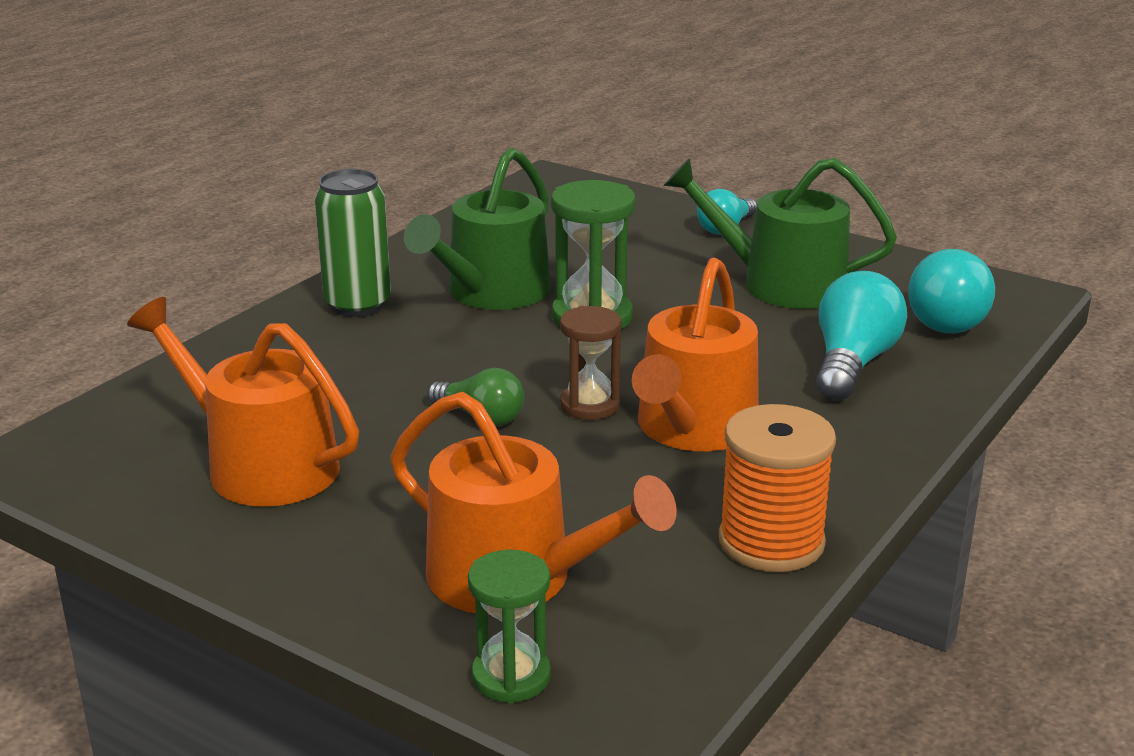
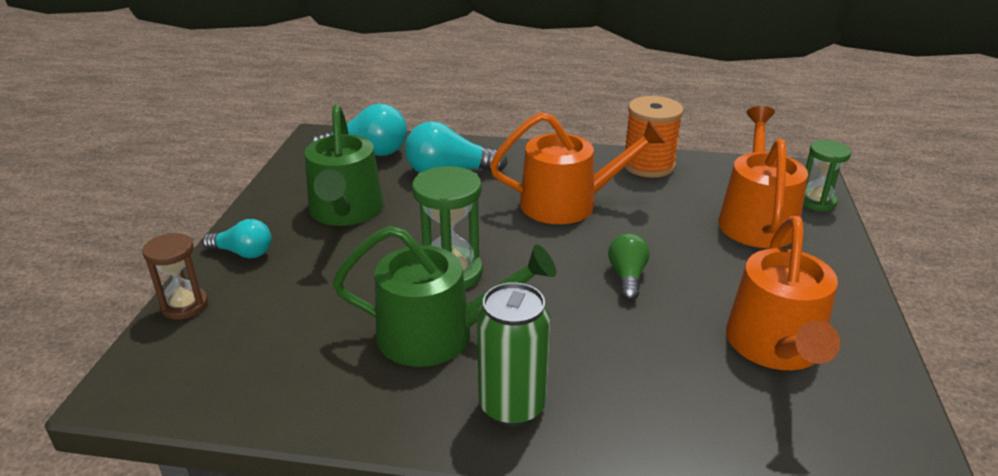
camera: 115 degrees left, 5 degrees up
(590, 405) = (574, 242): brown hourglass -> brown hourglass (184, 305)

